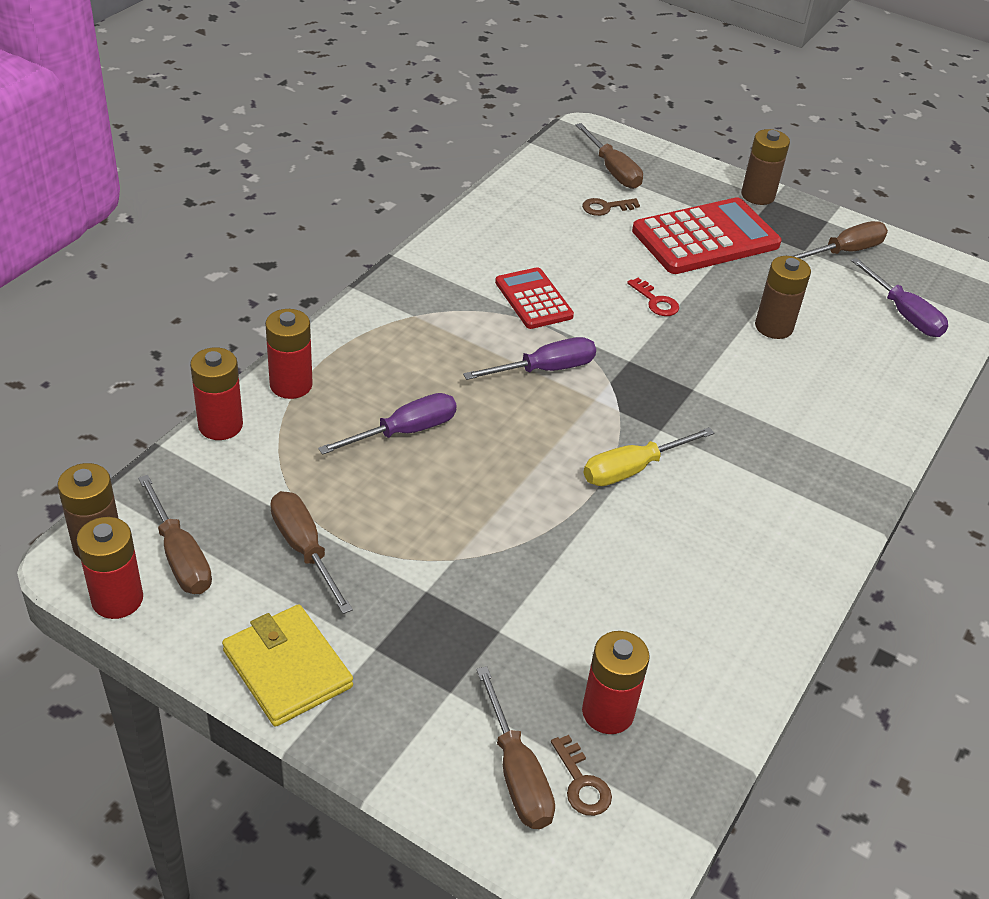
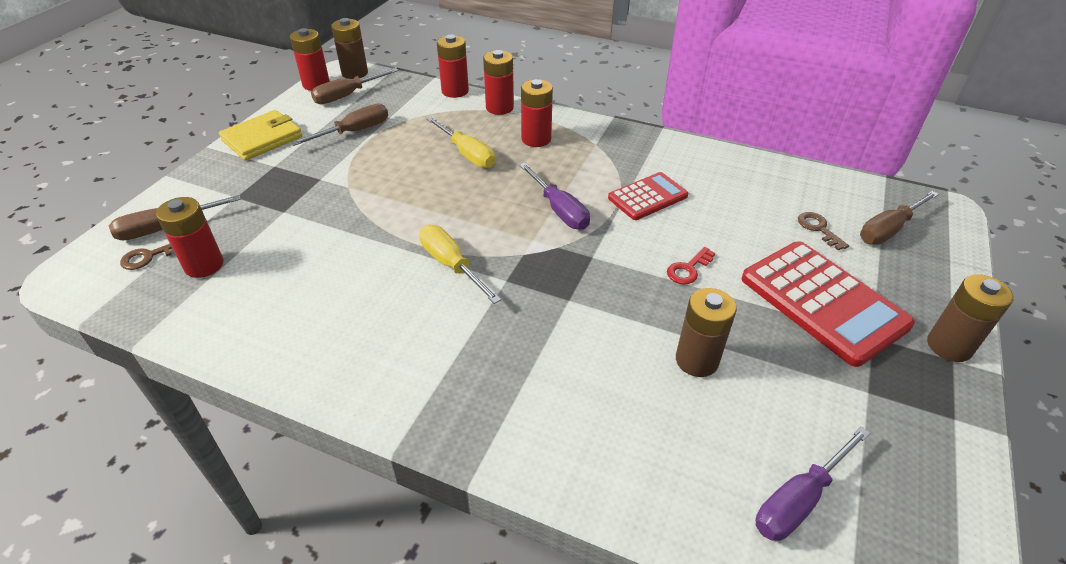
camera: 85 degrees right, 0 degrees up
(387, 363) = (536, 139): none -> red battery
(405, 431) = (467, 154): purple screwdriver -> yellow screwdriver
(845, 251) = (897, 435): brown screwdriver -> none

